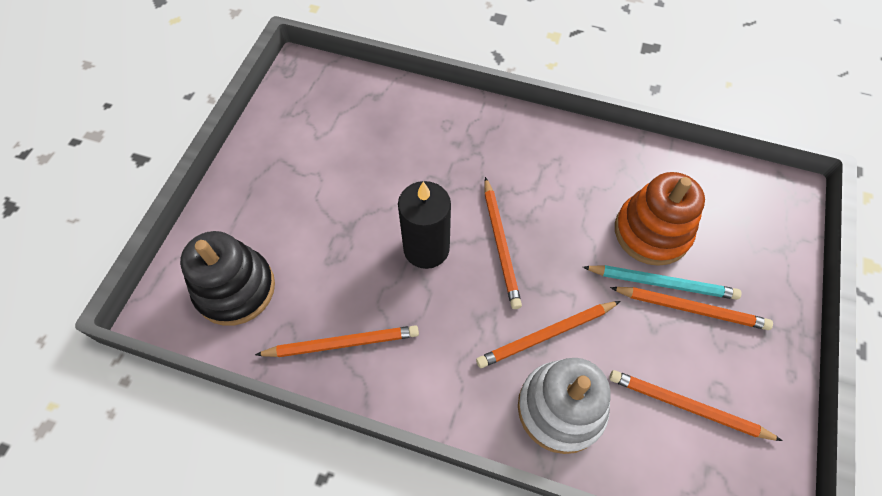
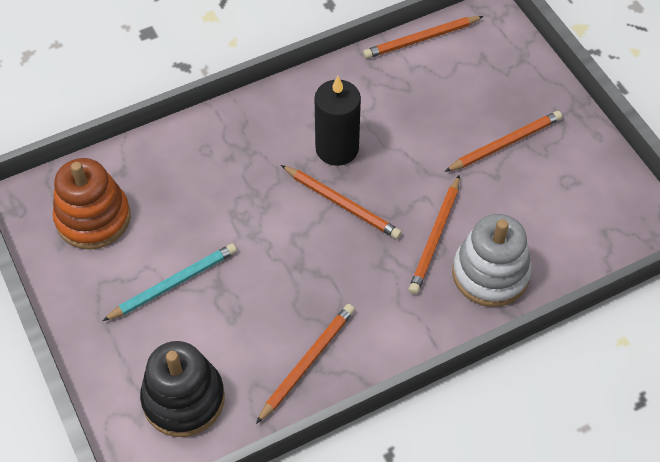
camera: 45 degrees left, 5 degrees down
(426, 248) = (293, 250): black candle -> black candle (337, 148)
(651, 232) = (432, 113): orange stacking toy -> orange stacking toy (93, 218)
(661, 283) = (472, 142): turquoise pencil -> turquoise pencil (173, 284)
(688, 406) = (560, 206): orange pencil -> orange pencil (421, 39)

